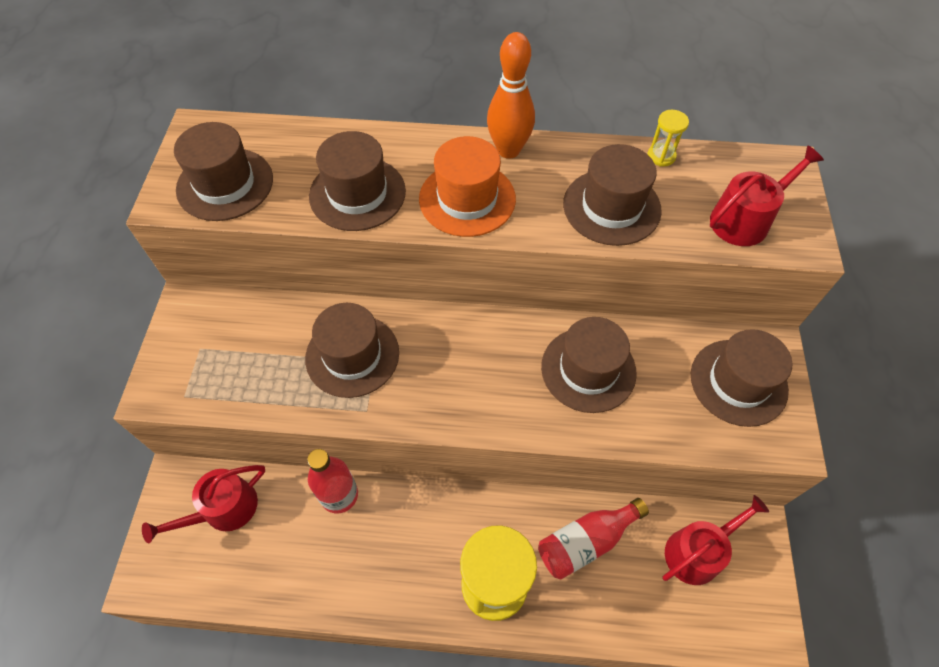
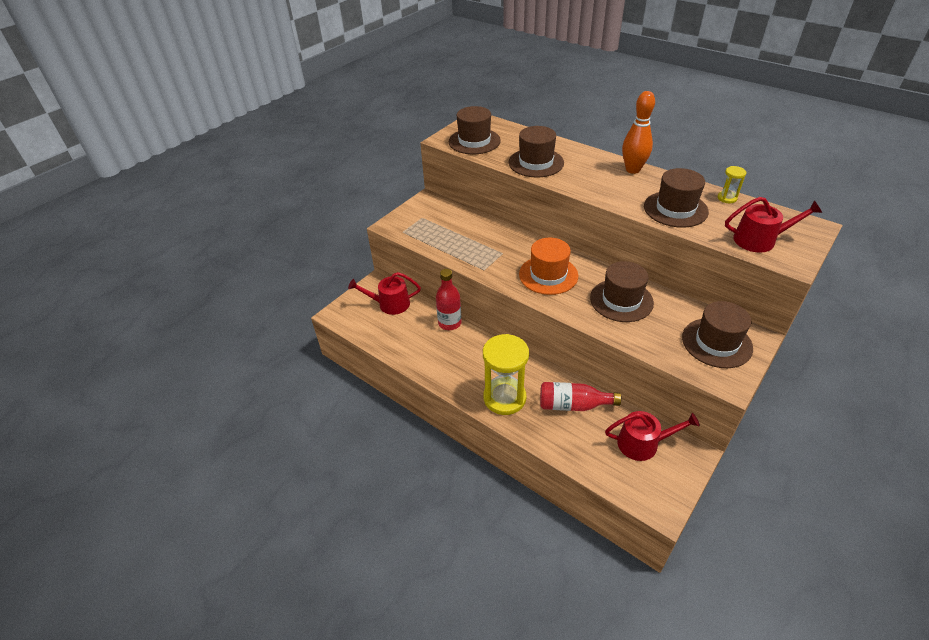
camera: 35 degrees right, 15 degrees down
(352, 355) = (493, 246): brown hat -> none
(467, 199) = (592, 181): orange hat -> orange hat (548, 275)

